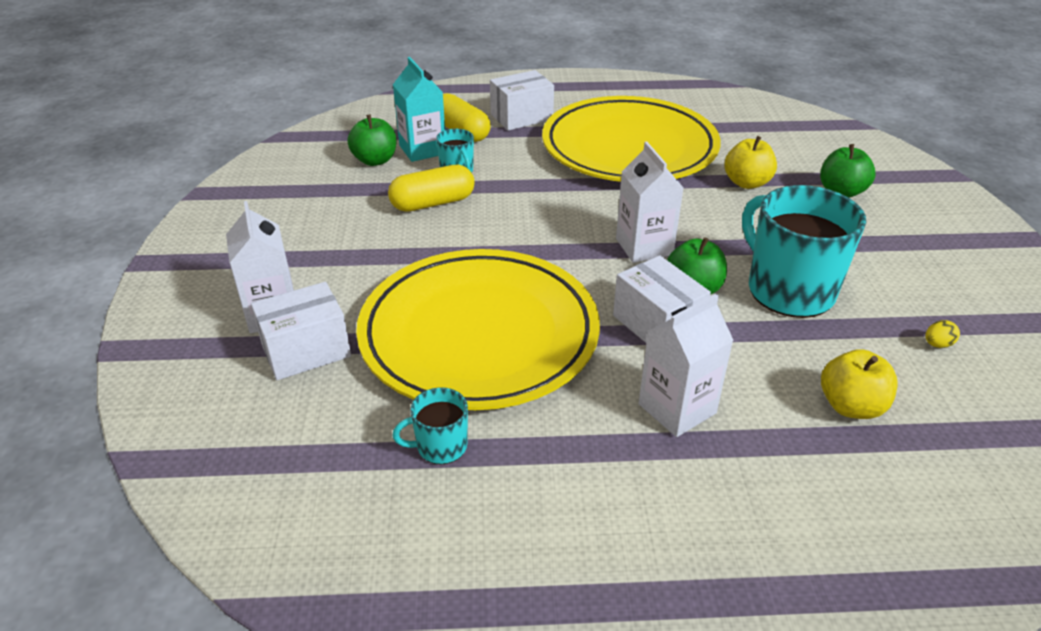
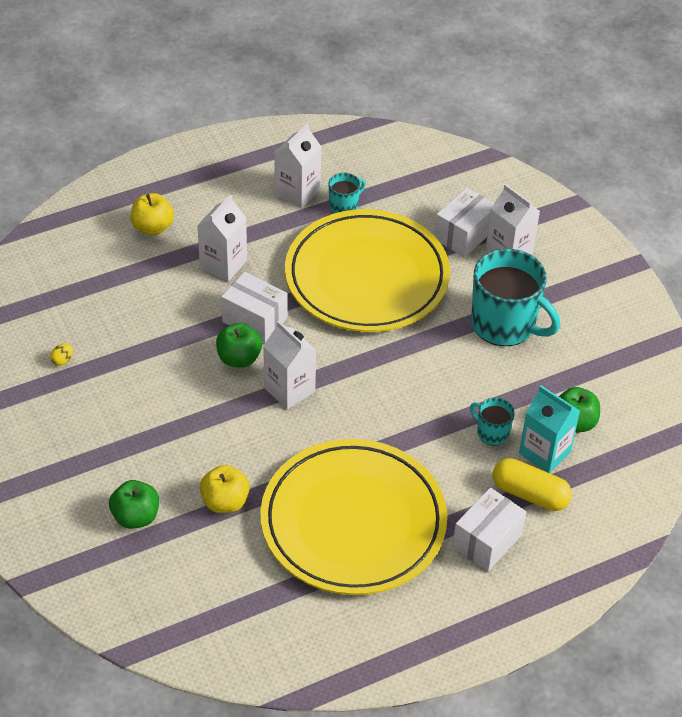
camera: 155 degrees right, 10 degrees up
(433, 203) = (483, 385): yellow capsule -> none
(502, 496) = (297, 192): none -> white carton
(788, 290) = (169, 379): turquoise mug -> turquoise mug (504, 324)
(850, 406) = (120, 296): yellow apple -> yellow apple (152, 227)

